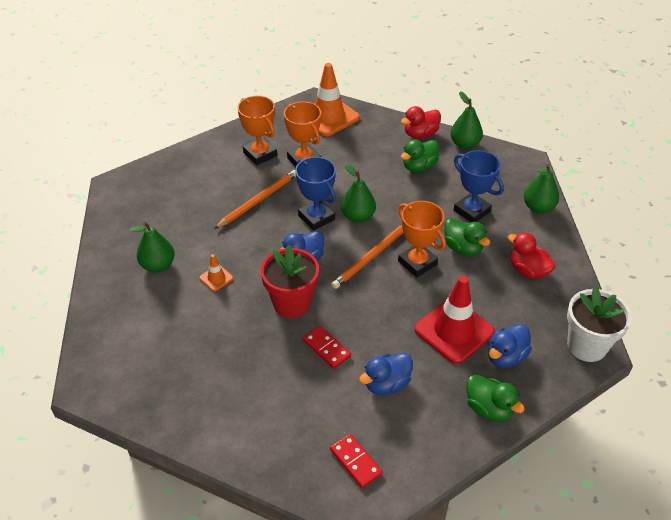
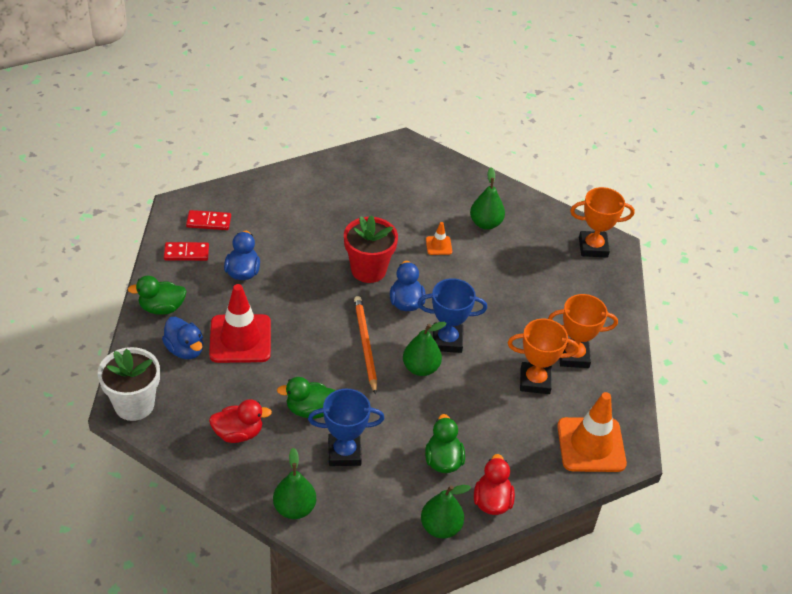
camera: 125 degrees right, 0 degrees up
(258, 200) = (507, 318): orange pencil -> none
(326, 348) = (307, 262): red domino -> red domino (186, 253)
(417, 263) = (327, 368): orange trophy -> orange trophy (593, 247)
(506, 357) = (185, 349): blue duck -> blue duck turned 150 degrees clockwise

